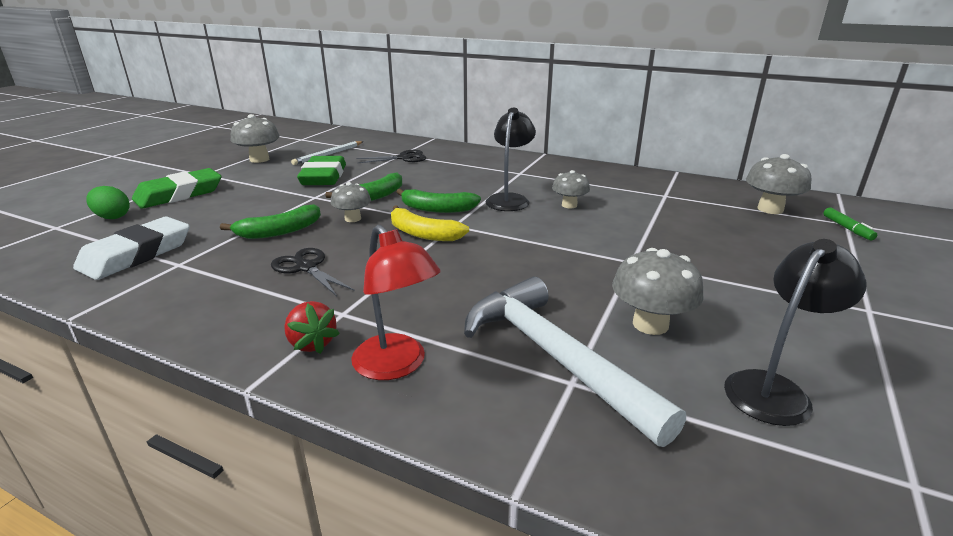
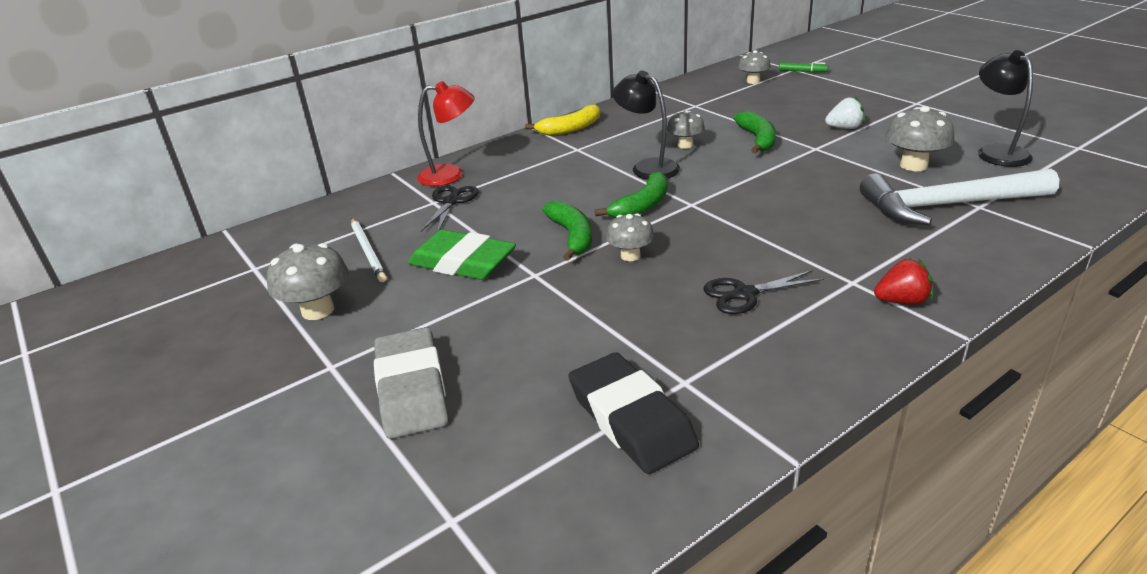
camera: 60 degrees left, 5 degrees up
(112, 217) = (458, 455): green egg -> none
(136, 254) = (631, 419): white eraser -> black eraser
(179, 194) = (412, 389): green eraser -> grey eraser
(279, 231) = (632, 306): green banana -> green banana (757, 139)
(397, 366) = (946, 266): red lamp -> red lamp (451, 175)
(422, 233) = (701, 222): yellow banana -> yellow banana (570, 129)
(709, 271) = (844, 128): none -> white strawberry
(770, 209) = (753, 81): grey mushroom -> grey mushroom, size x0.66

